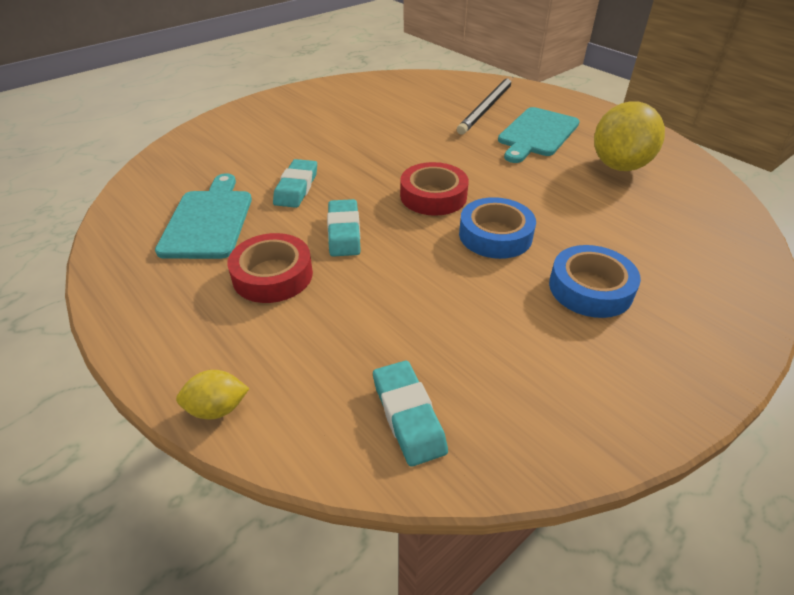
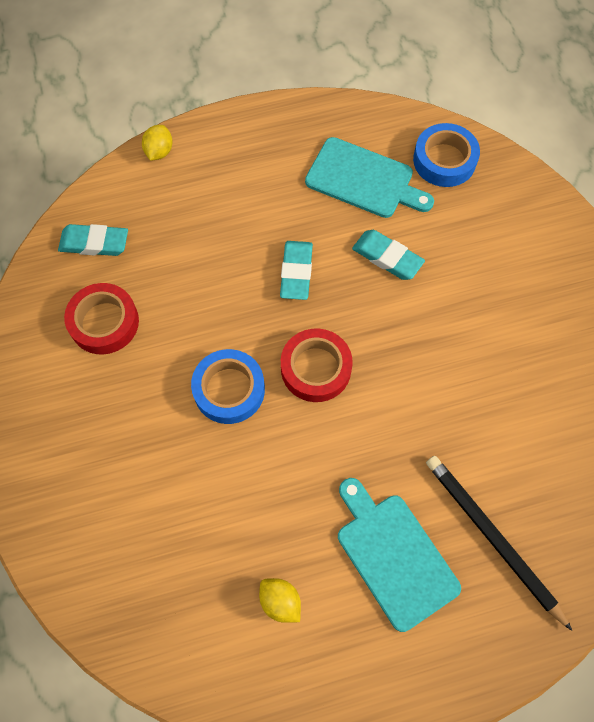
camera: 115 degrees right, 25 degrees up
(272, 275) = (266, 207): red tape -> red tape (104, 322)
(344, 232) = (296, 272): turquoise eraser -> turquoise eraser turned 75 degrees clockwise
(590, 288) = (126, 422): blue tape -> blue tape (444, 160)
(619, 165) = (280, 601): yellow lemon -> yellow lemon, size x0.46

